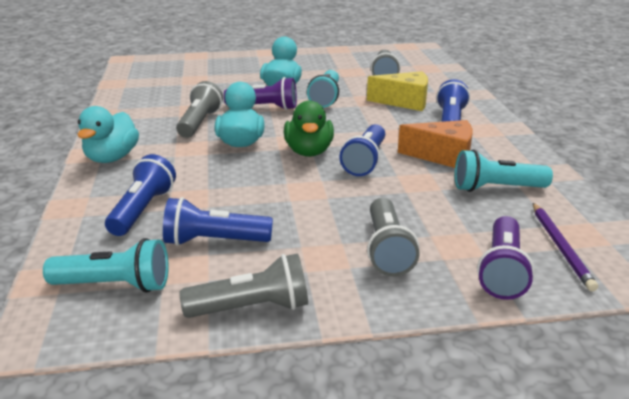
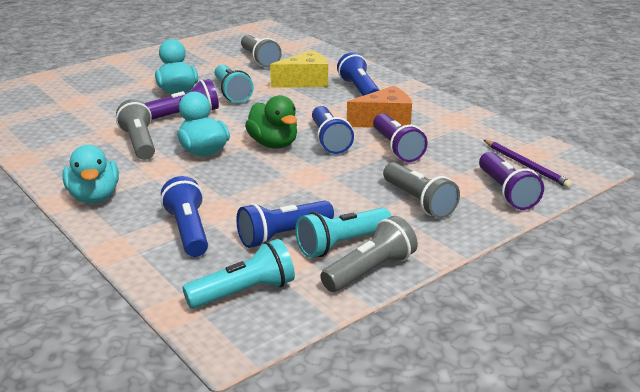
camera: 30 degrees left, 0 degrees up
(425, 187) = (396, 148): none -> purple flashlight
(496, 188) = (447, 136): turquoise flashlight -> turquoise flashlight (342, 244)

